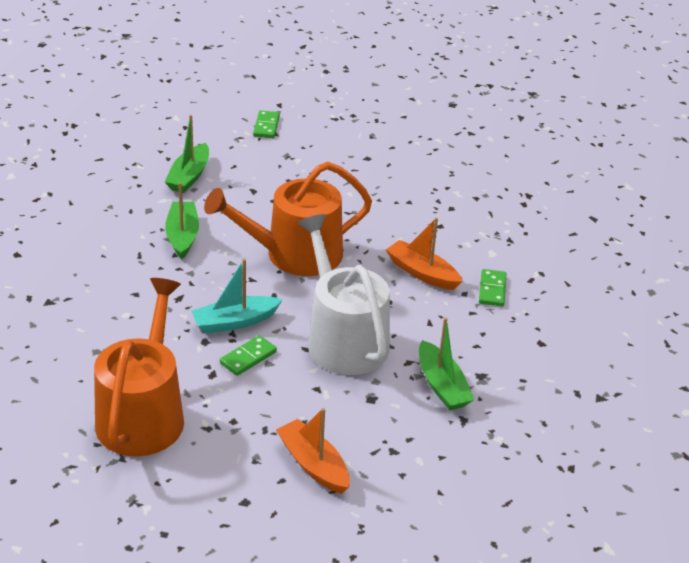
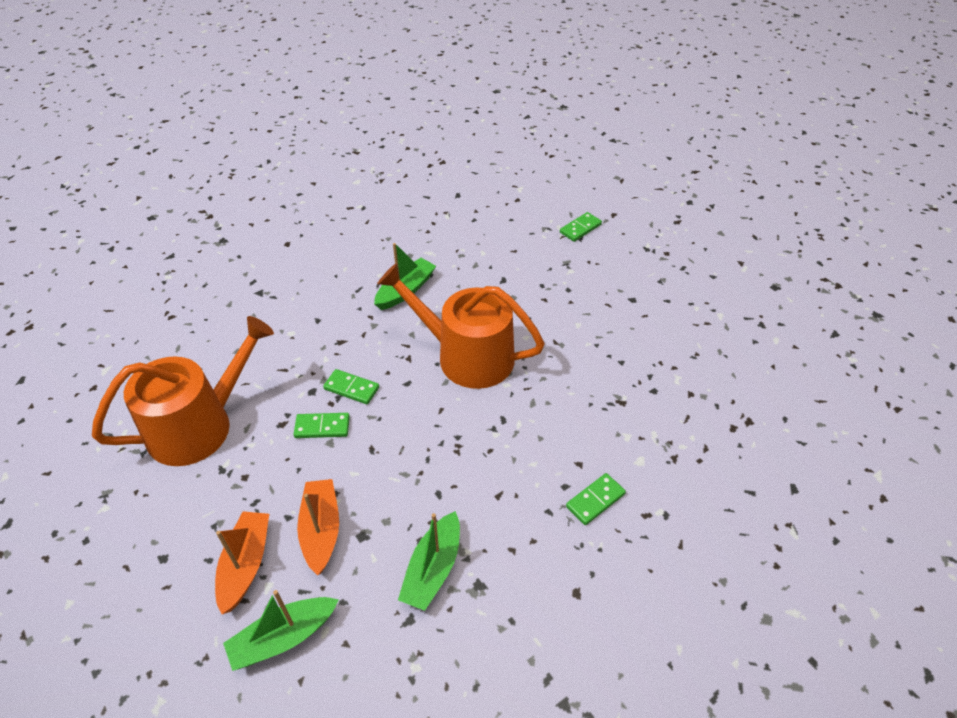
camera: 45 degrees right, 10 degrees up
(189, 176) = (470, 242): green boat -> green boat (283, 638)
(235, 322) = (351, 388): turquoise boat -> green domino
(343, 339) = (410, 461): white watering can -> none
(422, 273) = (550, 440): orange boat -> orange boat (321, 530)

